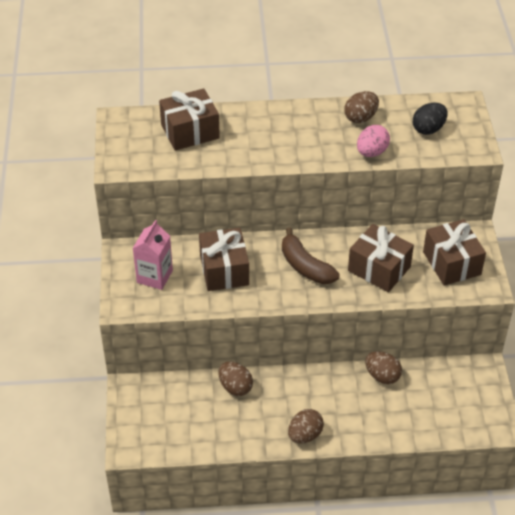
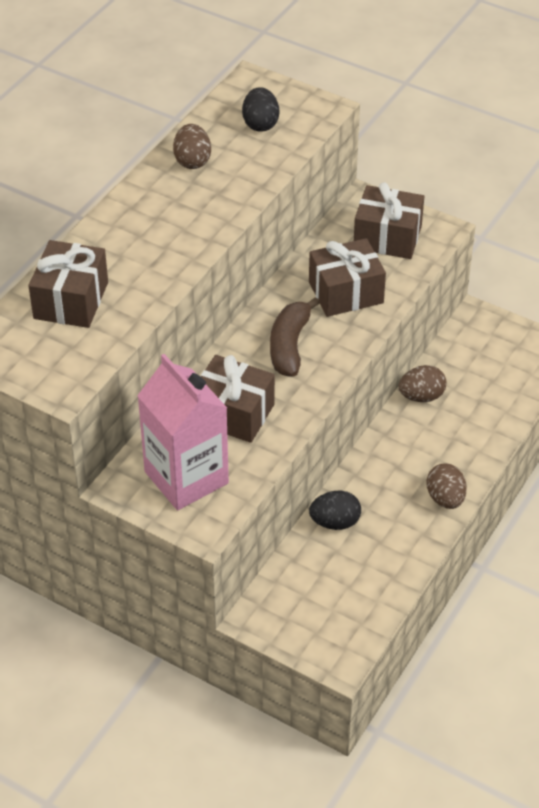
camera: 55 degrees left, 0 degrees up
(154, 276) = (186, 477): pink carton -> pink carton, size x1.60
(235, 387) = (335, 522): brown egg -> black egg
(305, 266) = (289, 346): brown banana -> brown banana turned 105 degrees clockwise
(371, 152) = (252, 180): pink egg -> none

